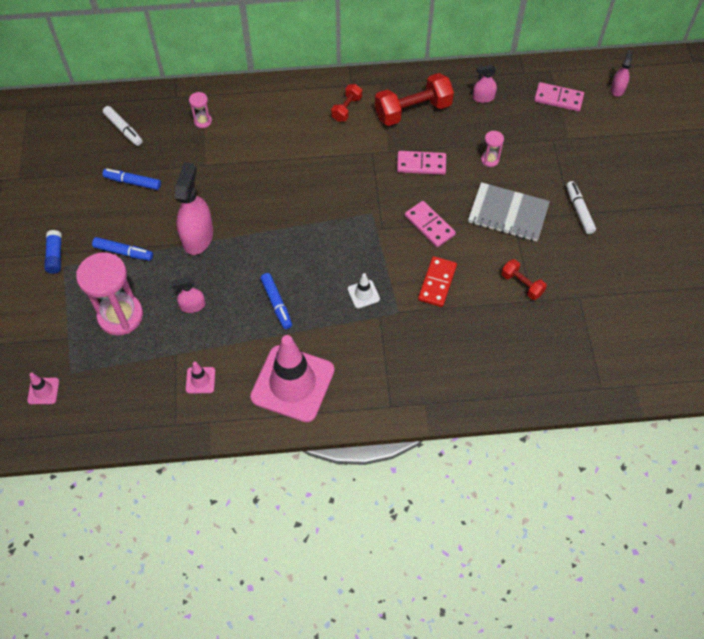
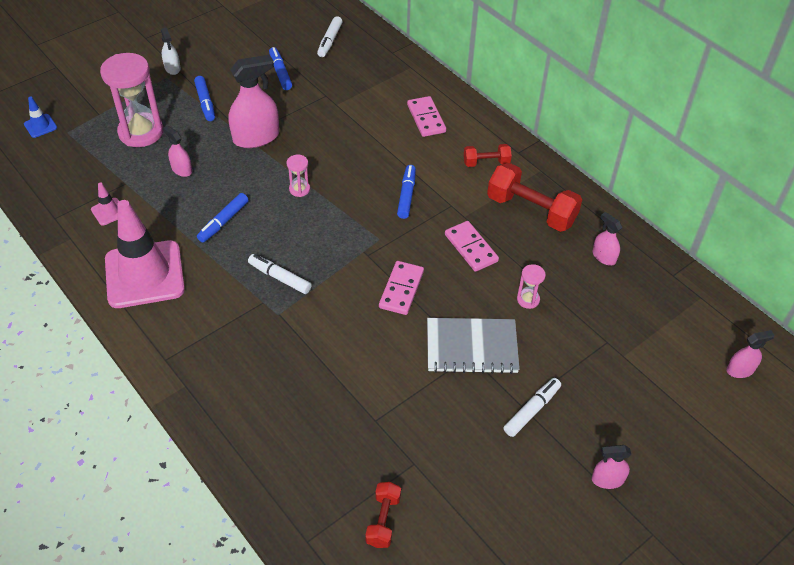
camera: 55 degrees right, 10 degrees down
(43, 391) = (40, 126): pink traffic cone -> blue traffic cone
(55, 256) = (172, 68): blue glue stick -> white spray bottle
(203, 121) = (381, 80): pink hourglass -> pink hourglass (299, 189)
(341, 173) = (406, 195): none -> blue marker
(363, 294) = (279, 278): white traffic cone -> white marker
(437, 283) = (336, 328): red domino -> none
(508, 213) = (471, 347): grey notebook -> grey notebook turned 75 degrees counterclockwise
(522, 284) = (389, 402): red dumbbell -> red dumbbell (383, 520)
(558, 98) = (669, 321): pink domino -> pink domino (426, 118)
(652, 202) = (607, 479): none -> pink spray bottle

